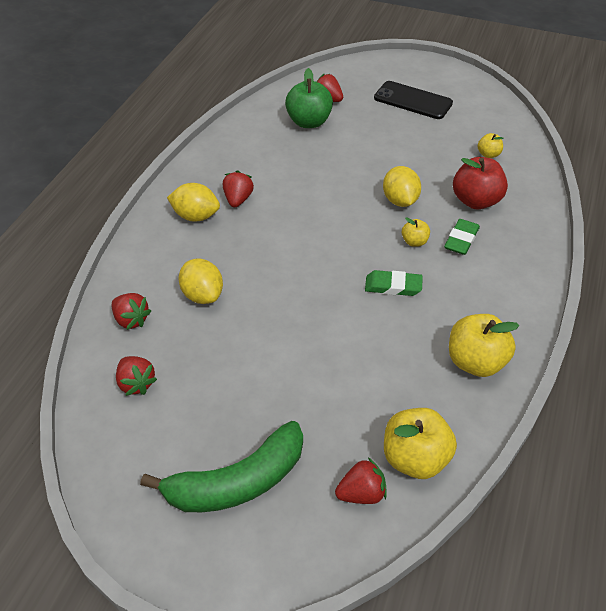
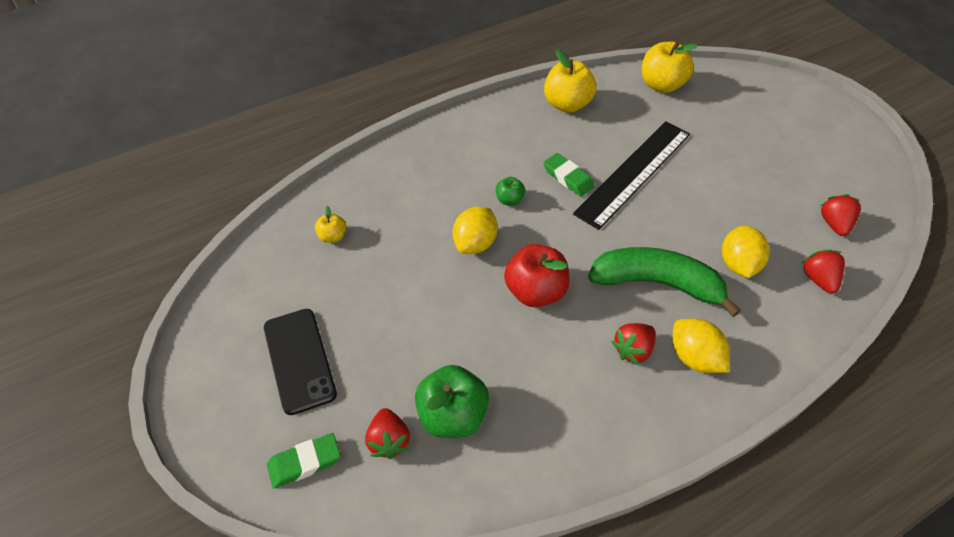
camera: 140 degrees left, 5 degrees up
(237, 482) = (786, 130): green banana -> green banana (657, 283)
(346, 325) = (634, 173): none -> black ruler
(361, 493) = (709, 88): red strawberry -> none
(414, 242) = (509, 200): yellow apple -> green apple
(461, 240) = (470, 178): green eraser -> green eraser (305, 462)
(476, 201) = (412, 201): red apple -> red apple (535, 291)

